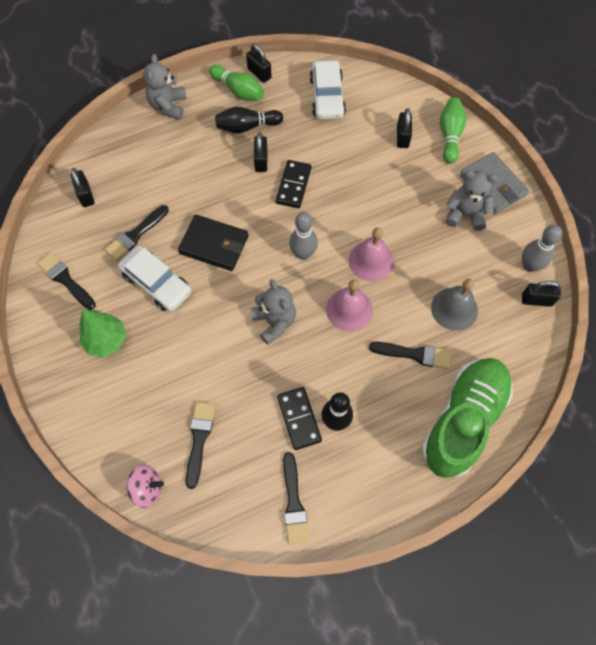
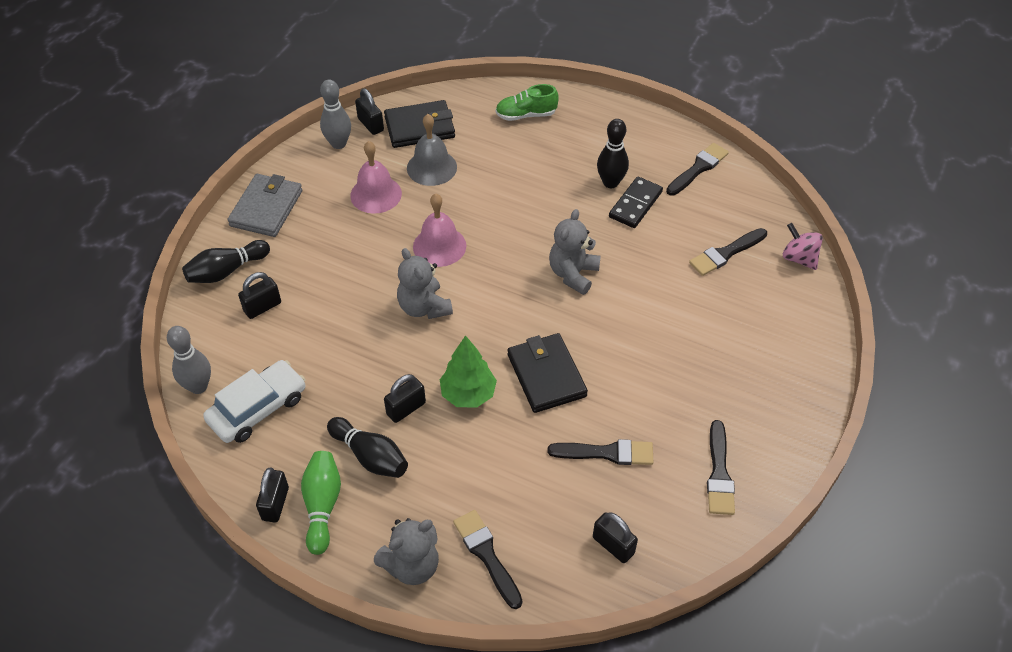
camera: 130 degrees left, 15 degrees down
(86, 195) = (613, 545): black padlock -> black padlock turned 75 degrees counterclockwise
(106, 340) = (731, 384): green tree -> green tree (468, 394)
(157, 283) = (636, 390): white car -> none
(293, 185) = (411, 358): black domino -> none
(303, 253) = (483, 299): grey bowling pin -> grey bowling pin (198, 386)
(349, 309) = (505, 232): pink bell -> pink bell (376, 194)
(414, 354) = (501, 169): black brush -> black brush (486, 555)
(450, 135) = (226, 271): green bowling pin -> black bowling pin
(463, 420) = (526, 115): green shoe -> green shoe, size x0.48
(465, 214) = (320, 210): grey teddy bear -> grey teddy bear (424, 307)
(507, 331) = (419, 127): none -> black wallet

